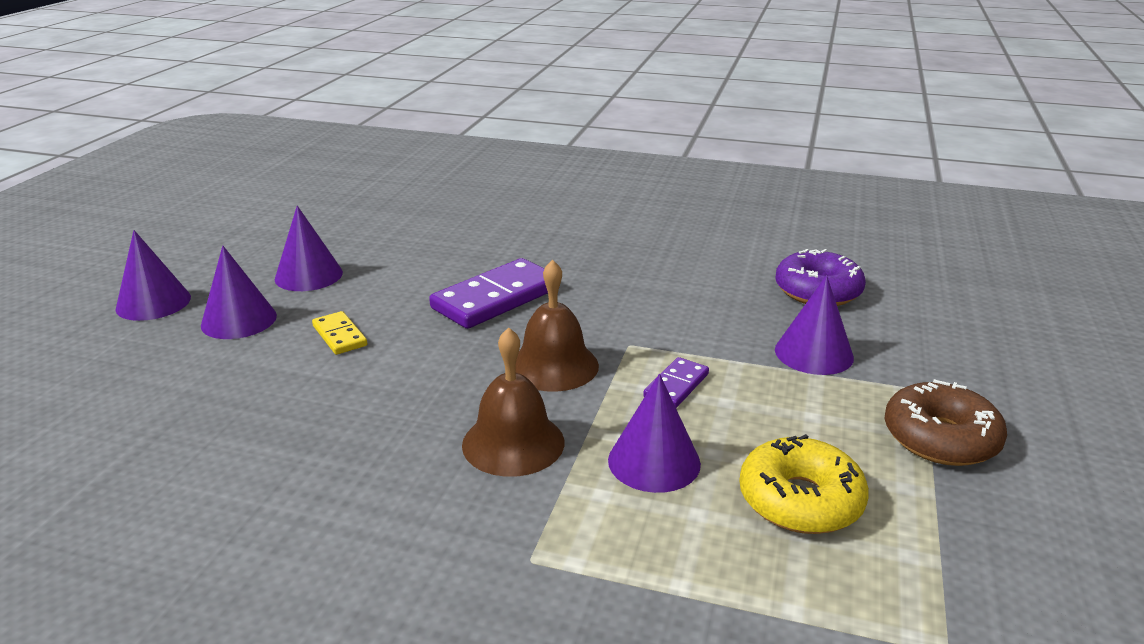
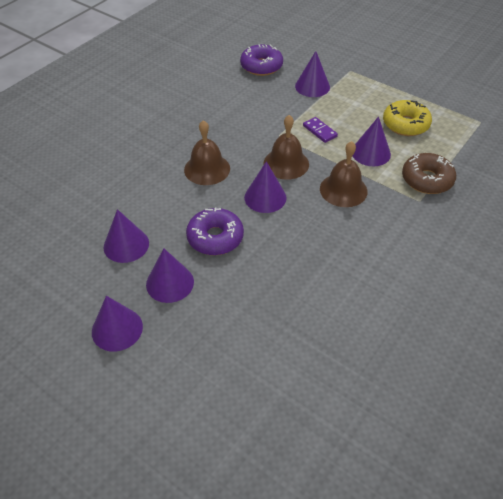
camera: 70 degrees left, 20 degrees up
(339, 336) = (215, 238): yellow domino -> purple donut
(451, 361) = (265, 197): none -> purple cone
(496, 298) = (207, 169): purple domino -> brown bell
(940, 438) = (381, 80): brown donut -> brown donut (427, 180)

